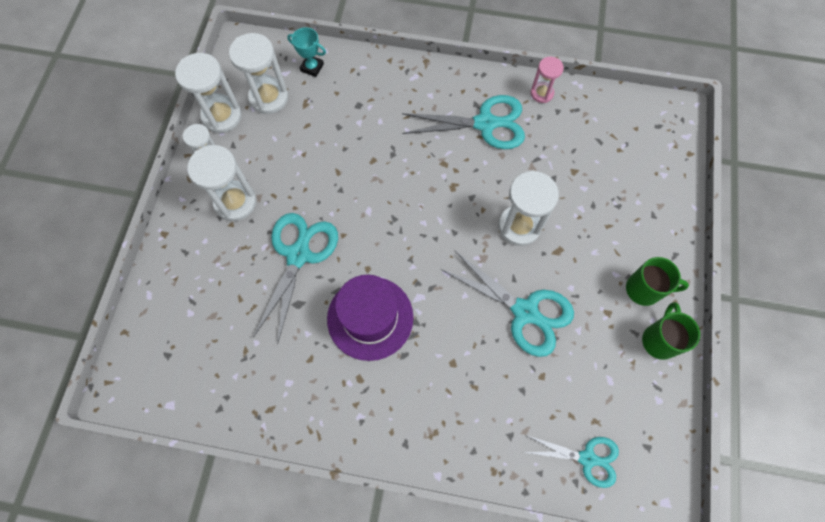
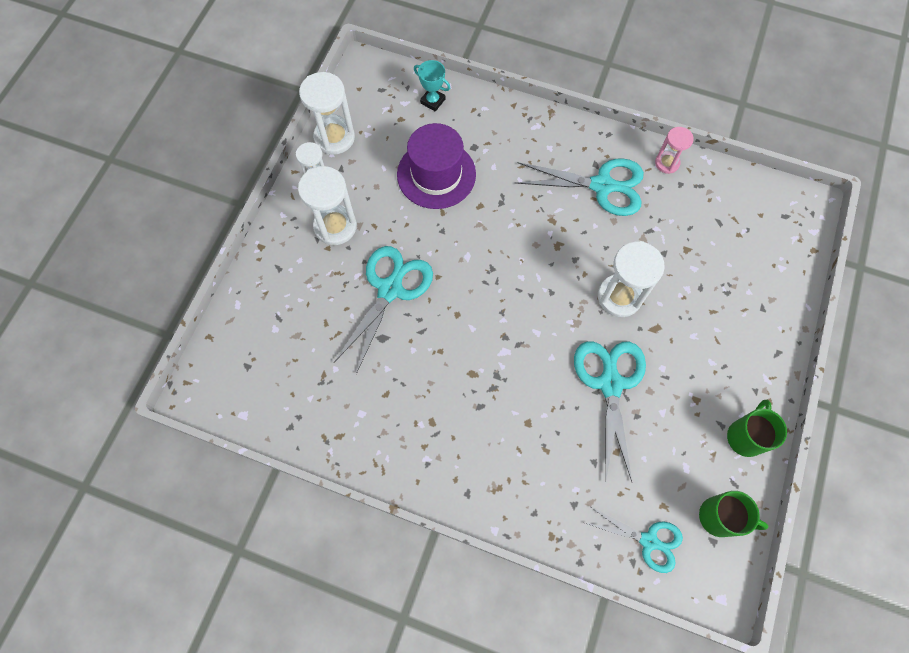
camera: 10 degrees right, 0 degrees up
(269, 98) = (384, 126): white hourglass -> none
(370, 318) = (452, 363): purple hat -> purple hat (436, 174)
(525, 311) = (610, 384): turquoise scissors -> turquoise scissors turned 135 degrees counterclockwise
(644, 289) = (739, 382): green mug -> green mug (720, 517)

